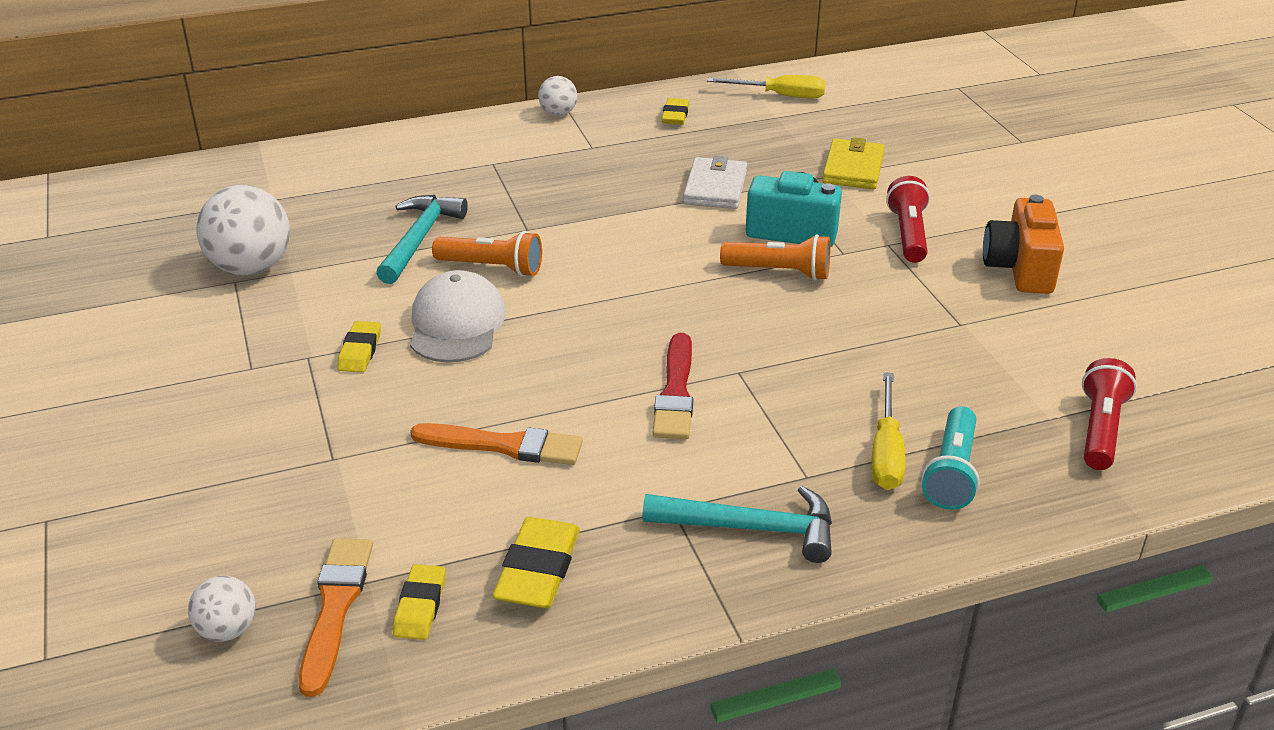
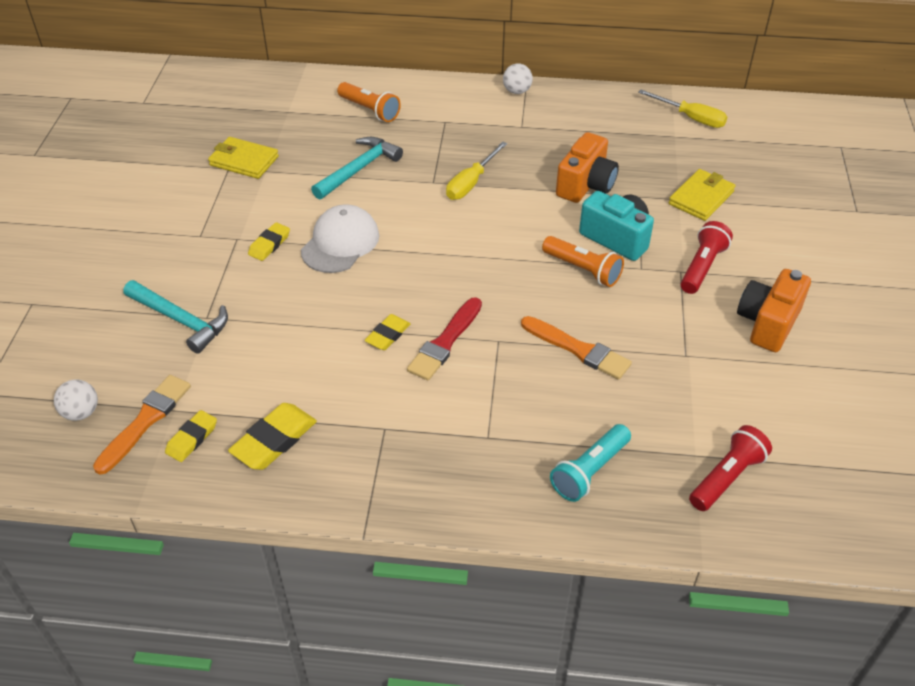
camera: 25 degrees right, 10 degrees up
(251, 267) = (244, 161): white ball -> yellow wallet
(492, 268) = (390, 206): orange flashlight -> orange flashlight (369, 110)
(504, 445) = (311, 344): orange brush -> orange brush (578, 349)
(675, 115) = (599, 115): yellow eraser -> yellow eraser (388, 335)
(715, 187) = (586, 185): white wallet -> orange camera
(750, 528) = (424, 461): turquoise hammer -> turquoise hammer (180, 320)
(886, 453) = (555, 439): yellow screwdriver -> yellow screwdriver (471, 183)

